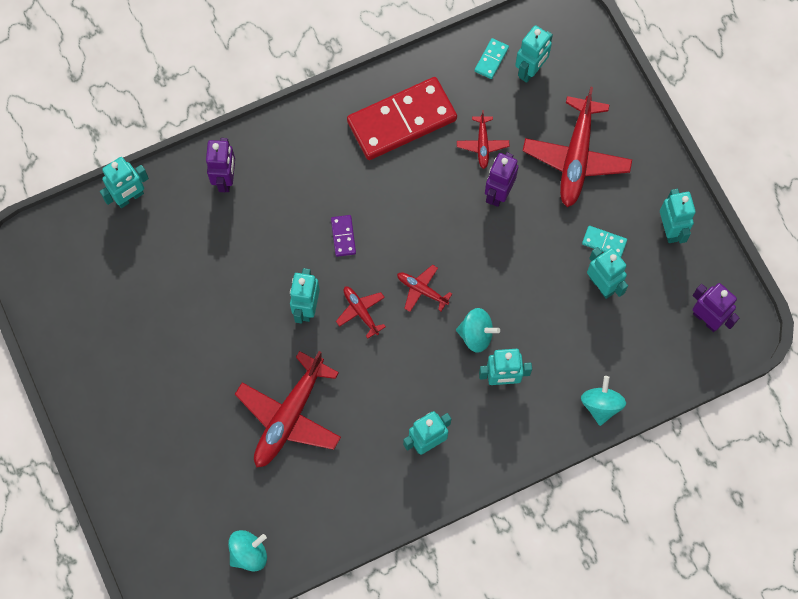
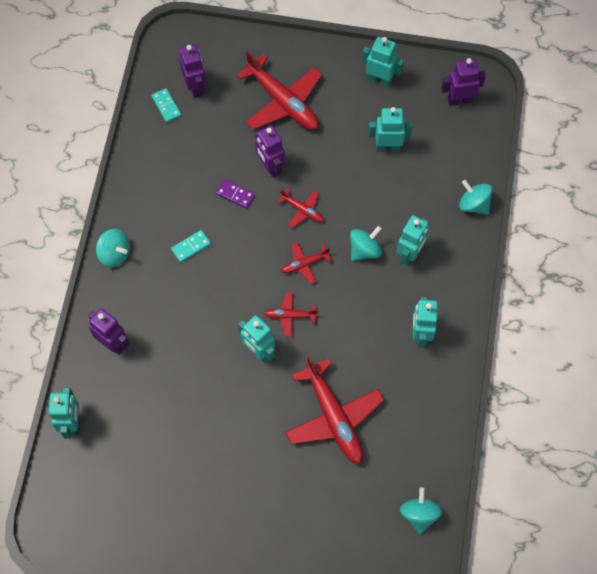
camera: 55 degrees left, 5 degrees down
(311, 120) = (114, 254): none -> turquoise spinning top
(343, 236) = (222, 290): purple domino -> purple domino (235, 194)
(402, 121) = (165, 193): red domino -> none
(482, 144) = (225, 153): red plane -> red plane (302, 210)
(530, 71) = (195, 87): turquoise robot -> purple robot
(604, 242) = (358, 125): turquoise domino -> turquoise domino (191, 247)

